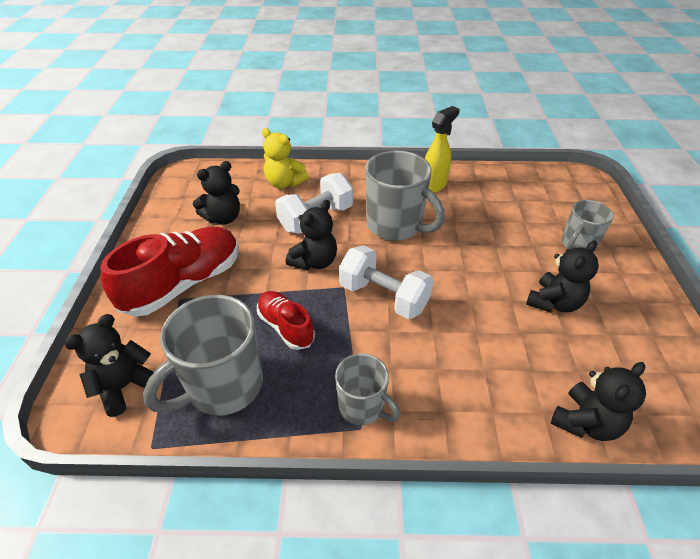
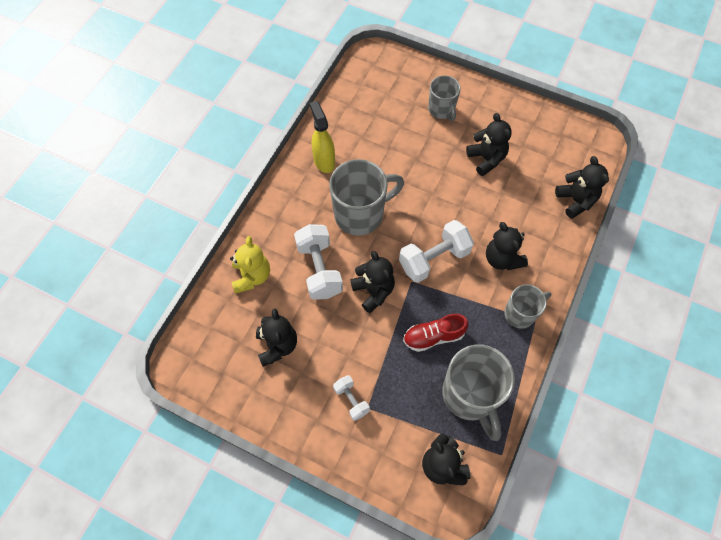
camera: 65 degrees left, 20 degrees up
(184, 284) = (351, 400): red shoe -> white dumbbell
(284, 183) = (252, 276): yellow teddy bear -> yellow teddy bear turned 60 degrees counterclockwise
(429, 361) = (502, 259): none -> black teddy bear

